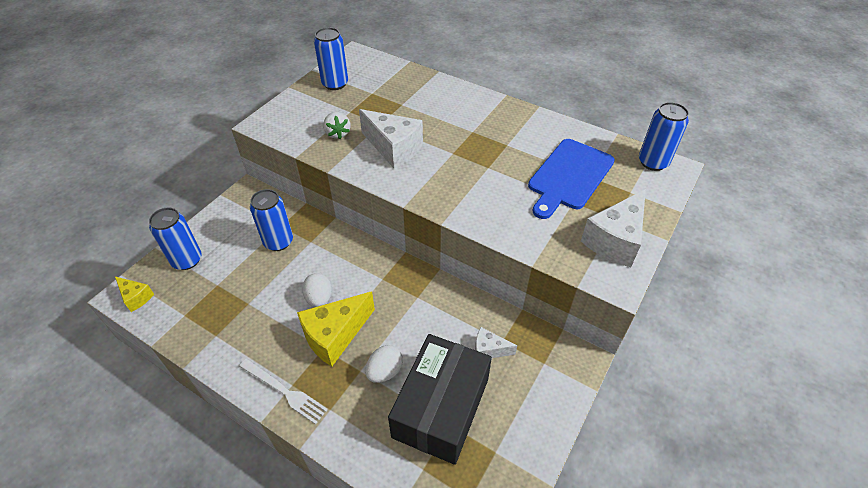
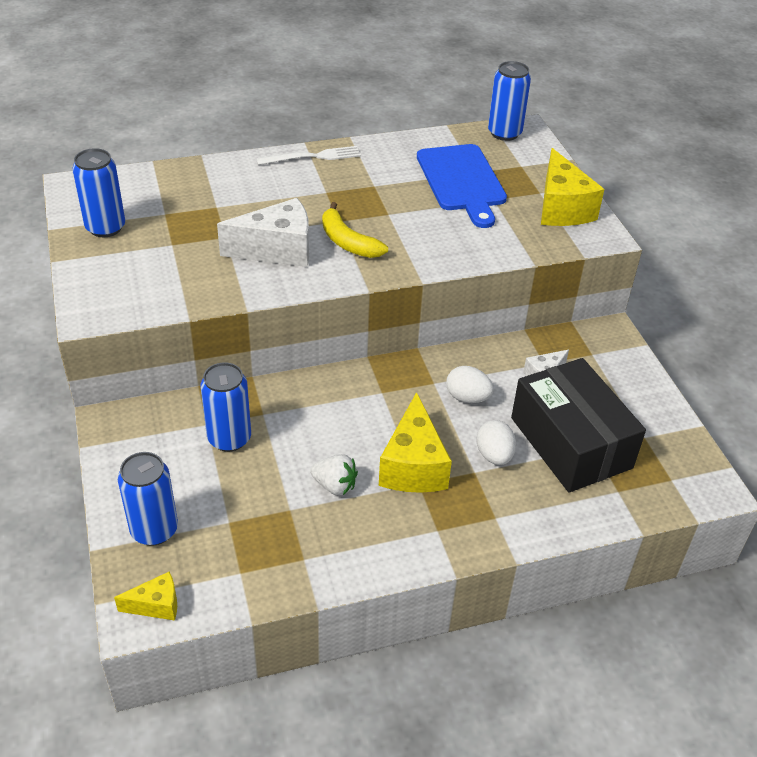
camera: 50 degrees left, 5 degrees down
(284, 391) = (439, 540): white fork -> white fork (313, 157)
(319, 298) = (352, 451): white egg -> white egg (467, 397)
(337, 133) = (196, 271): white strawberry -> white strawberry (335, 486)
(438, 169) = (348, 242): none -> yellow banana
(615, 240) = (561, 208): white cheese -> yellow cheese

